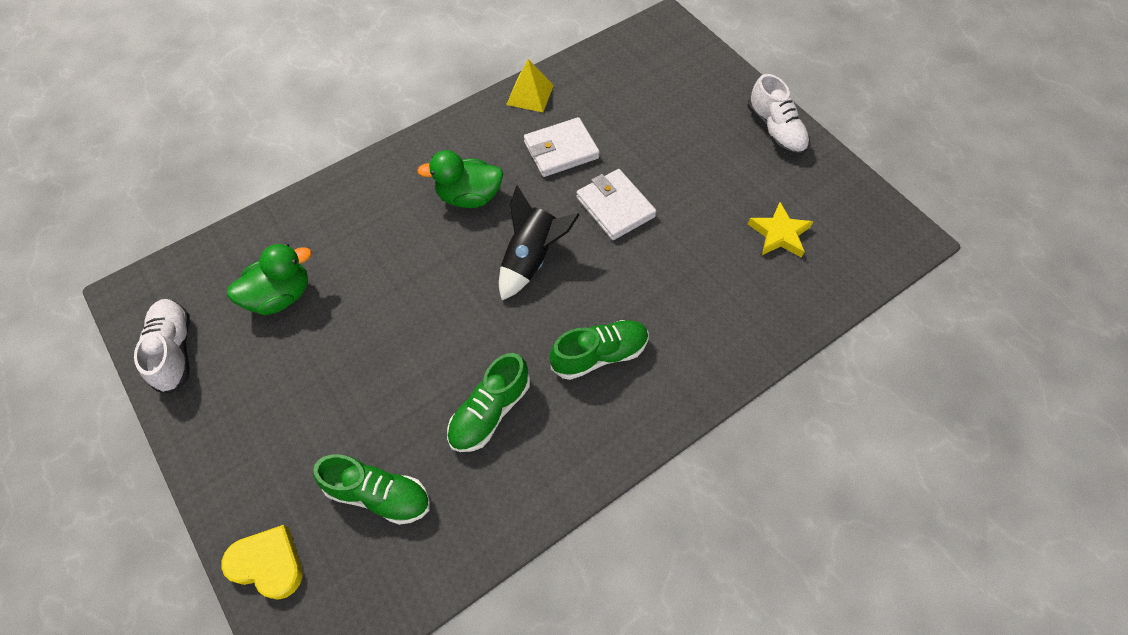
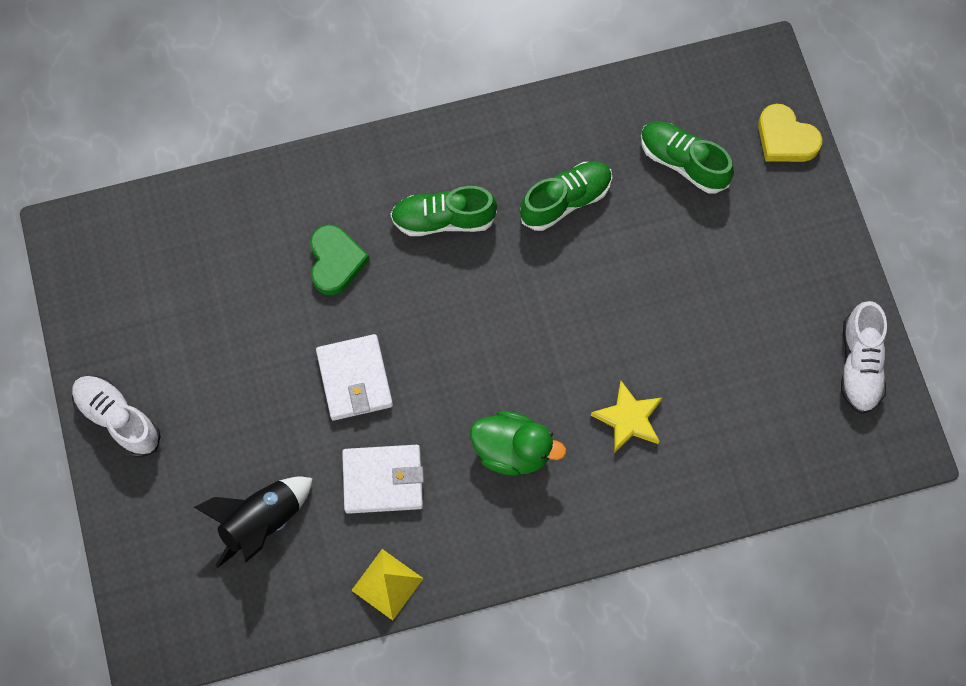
camera: 160 degrees left, 10 degrees up
(280, 296) = (745, 392): green duck -> none
(531, 259) = (471, 346): black rocket -> black rocket (261, 522)
(677, 288) = (335, 262): none -> green heart
(775, 131) = (118, 419): white shoe -> white shoe turned 45 degrees counterclockwise
(779, 234) = (197, 285): yellow star -> yellow star (628, 419)

